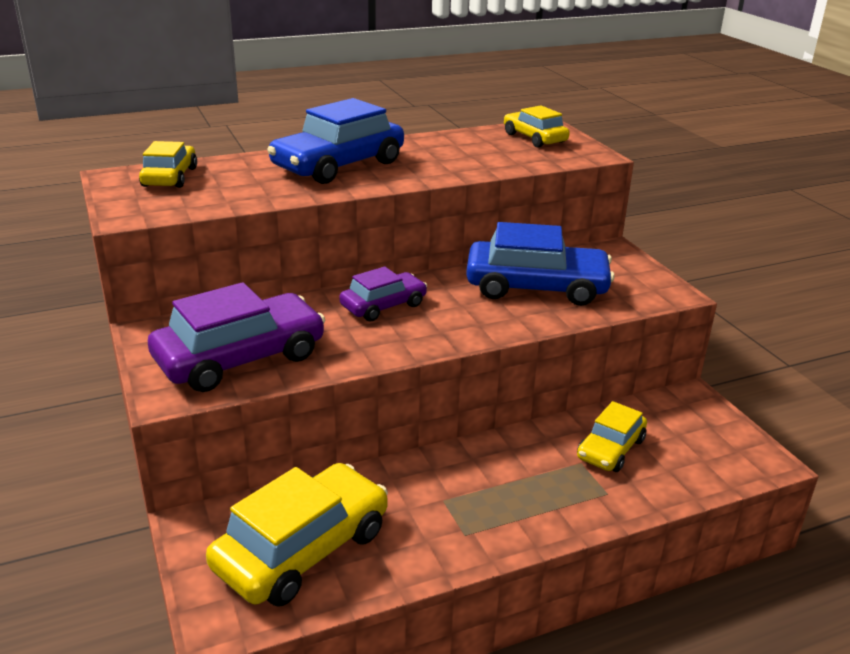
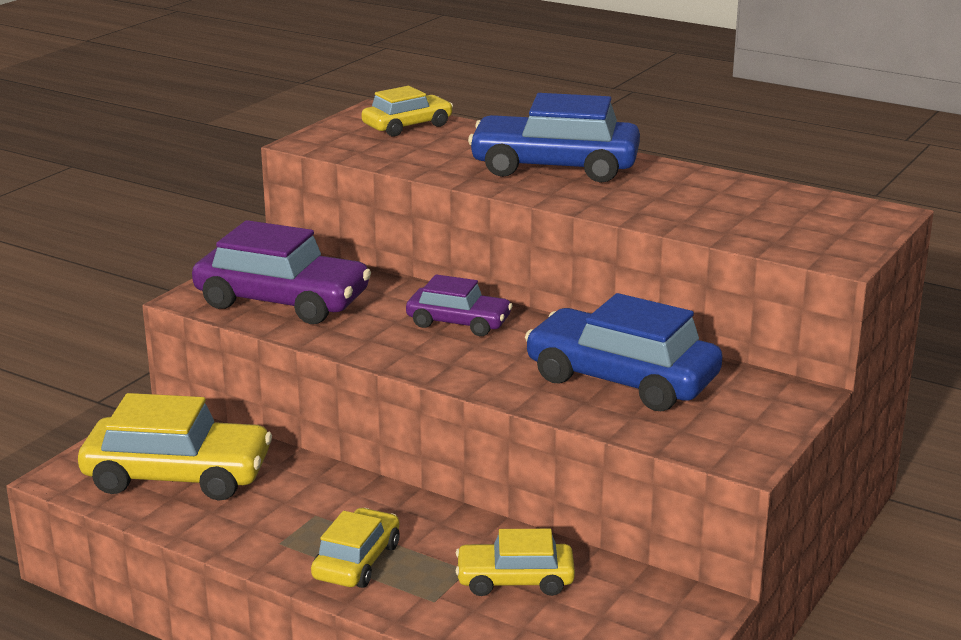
camera: 55 degrees right, 5 degrees down
(534, 138) = (825, 218): yellow car -> yellow car (357, 561)
(536, 287) = (621, 379): blue car -> blue car turned 150 degrees clockwise

